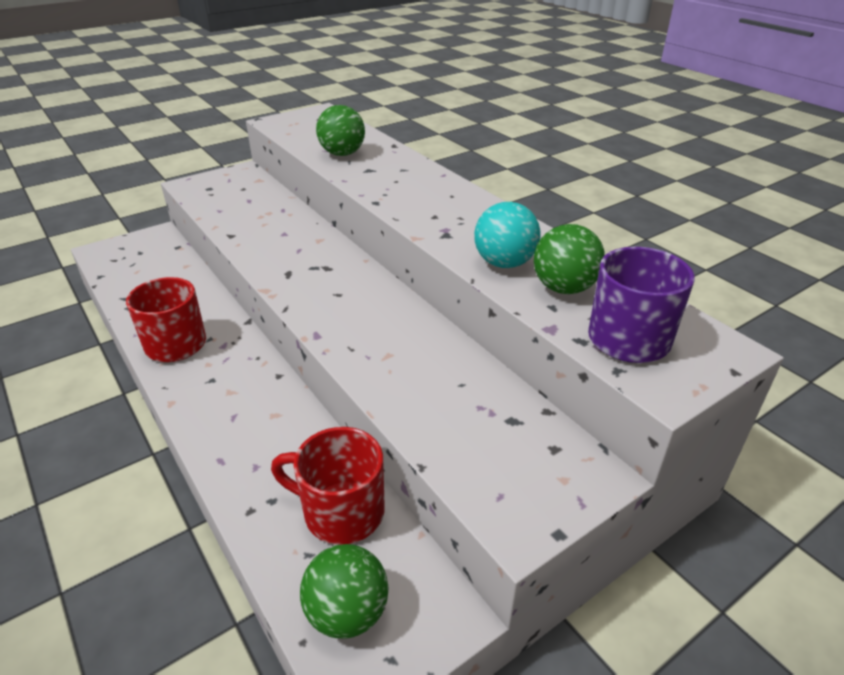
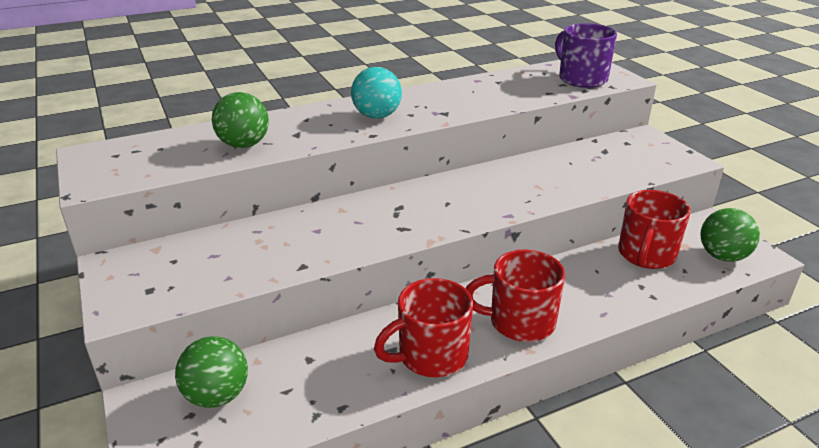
camera: 80 degrees left, 5 degrees down
(213, 395) = (519, 322): none -> red mug
(504, 263) = (492, 99): turquoise ball -> turquoise ball (377, 116)
(564, 288) = (527, 87): green ball -> green ball (217, 395)

